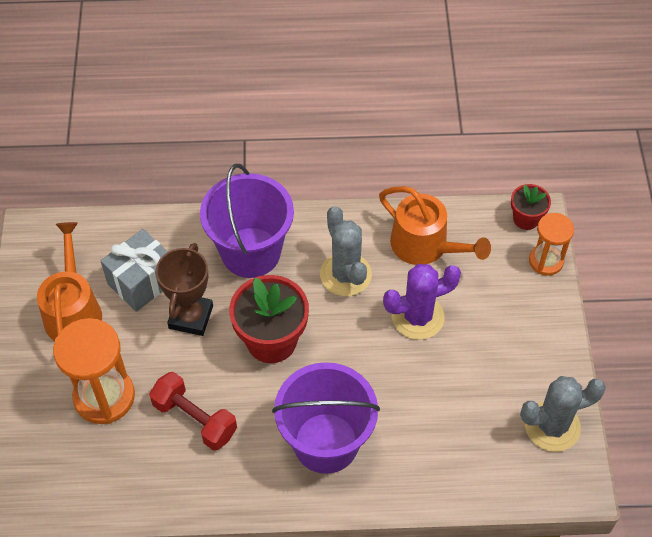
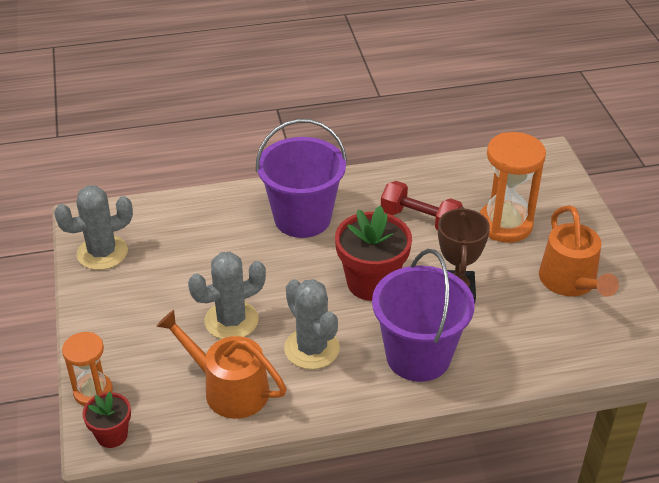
camera: 170 degrees right, 15 degrees down
(142, 282) = (518, 314): grey gift -> none
(417, 317) = (231, 320): purple cactus -> grey cactus

